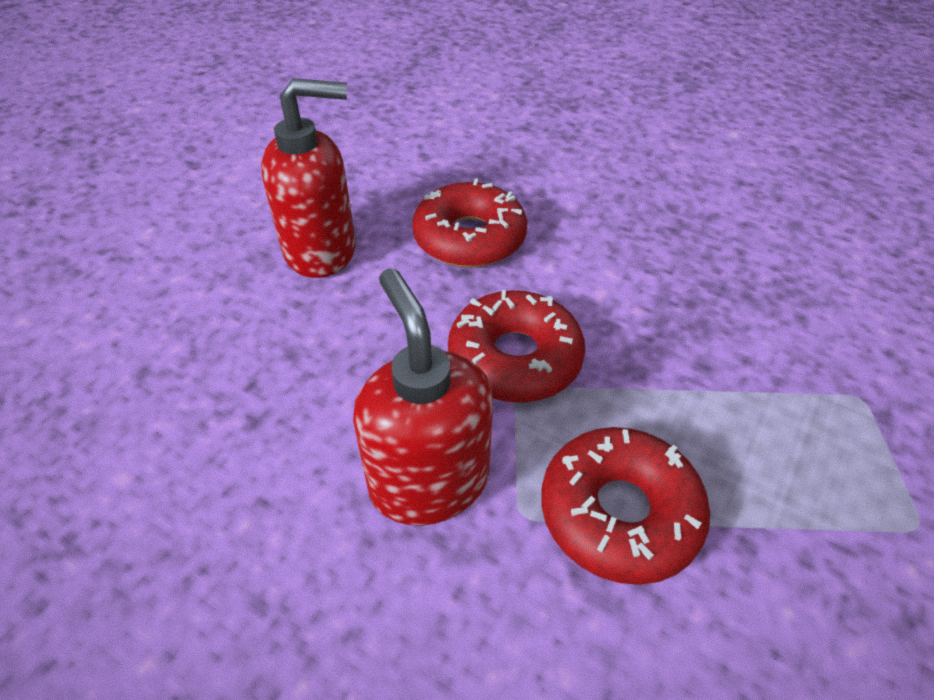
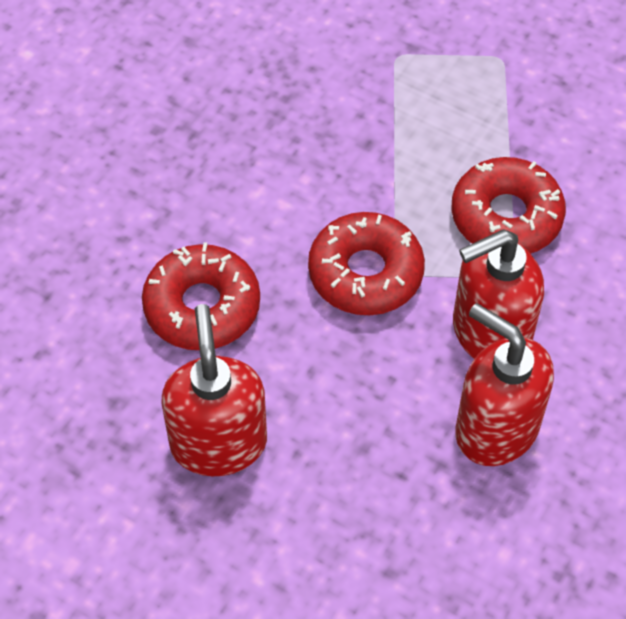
camera: 90 degrees left, 10 degrees up
(289, 479) = (496, 428): none -> red soap dispenser

